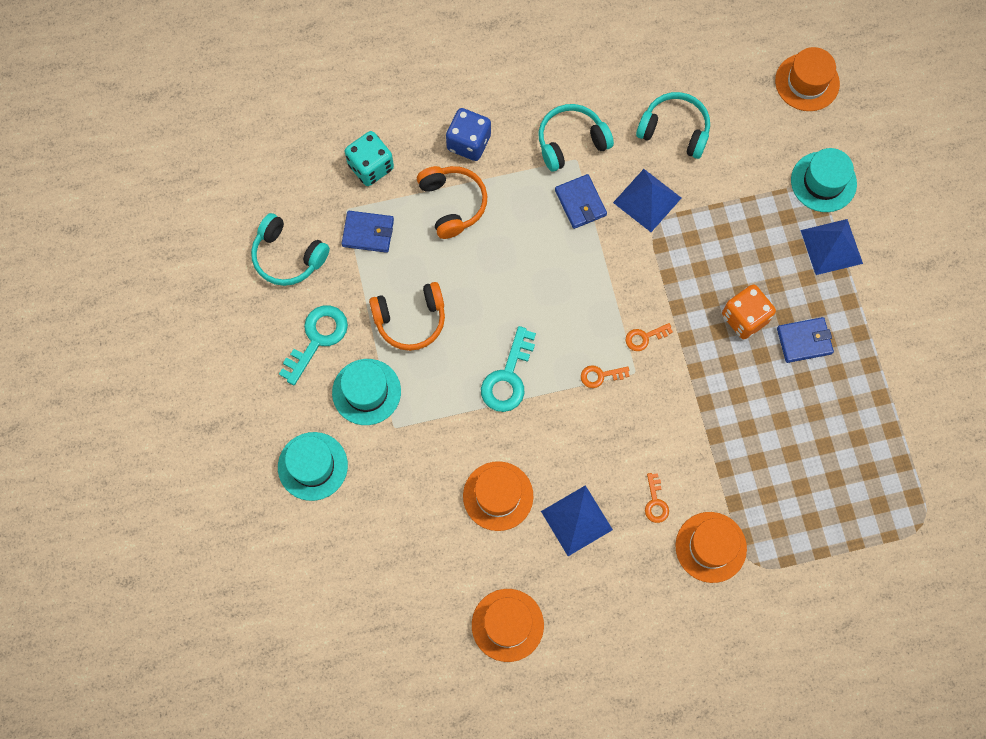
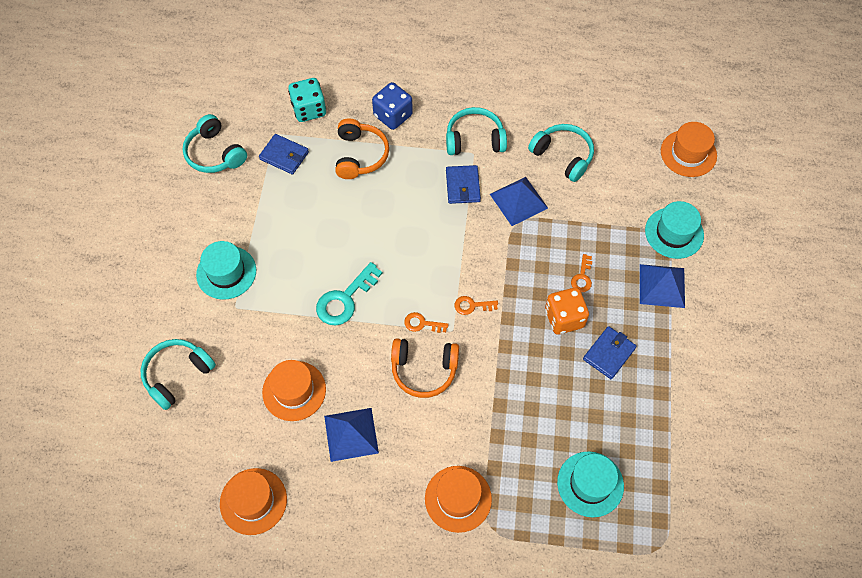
camera: 20 degrees right, 10 degrees down
(312, 466) = (156, 315): turquoise hat -> turquoise hat (590, 484)
(317, 338) = (207, 220): turquoise key -> none
(367, 523) = (177, 375): none -> turquoise headphones
(410, 320) = (287, 230): orange headphones -> orange headphones (424, 370)
(655, 502) = (425, 443): orange key -> orange key (582, 277)
(804, 341) = (609, 354): blue wallet -> blue wallet turned 60 degrees counterclockwise

